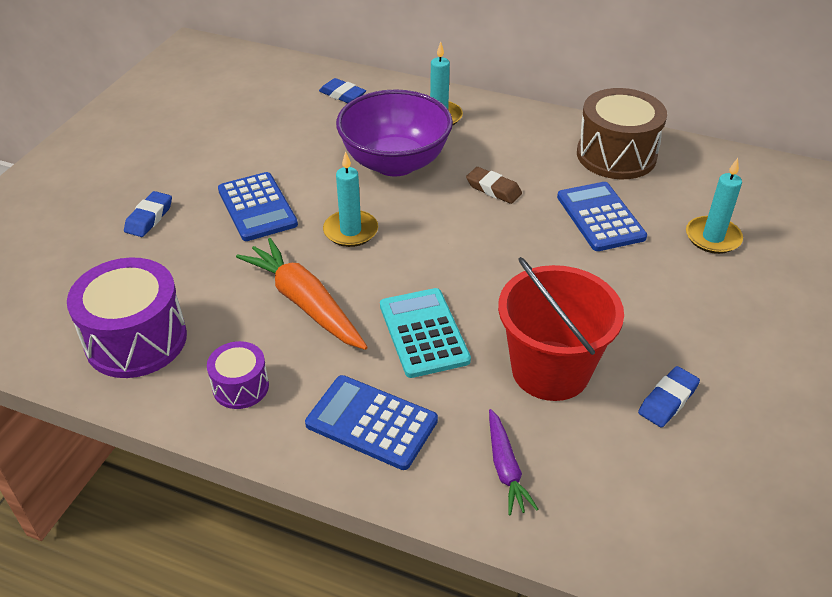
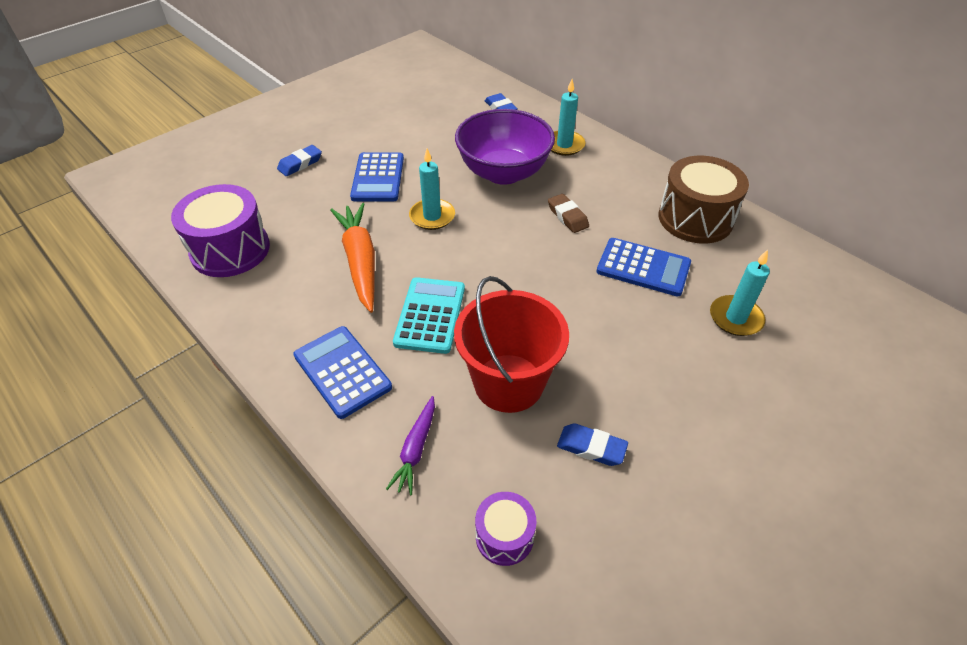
camera: 25 degrees right, 5 degrees up
(241, 387) = (272, 309): purple drum -> purple drum (504, 536)
(600, 217) = (643, 267): blue calculator -> blue calculator turned 105 degrees clockwise
(668, 400) = (591, 447): blue eraser -> blue eraser turned 45 degrees clockwise

